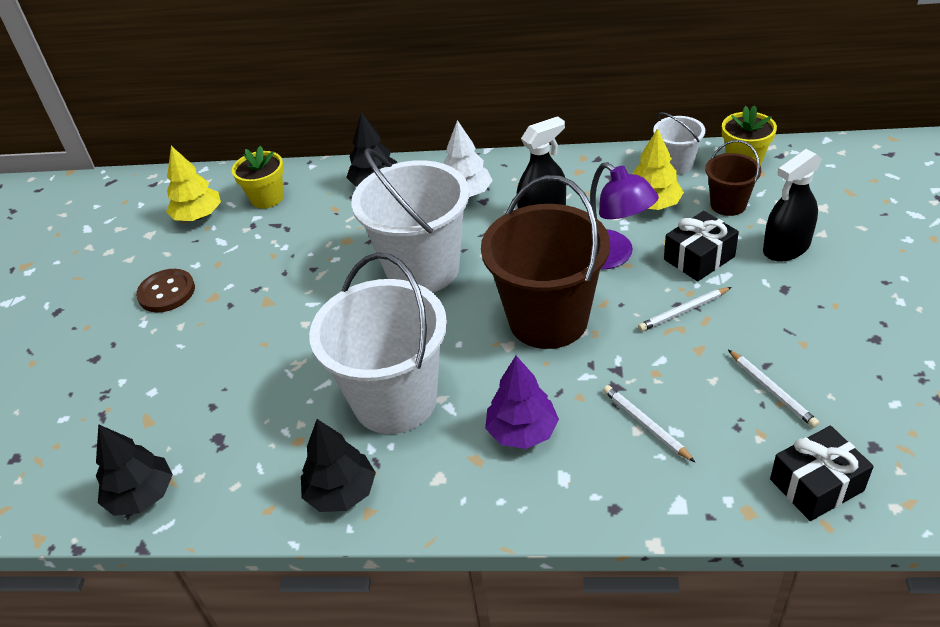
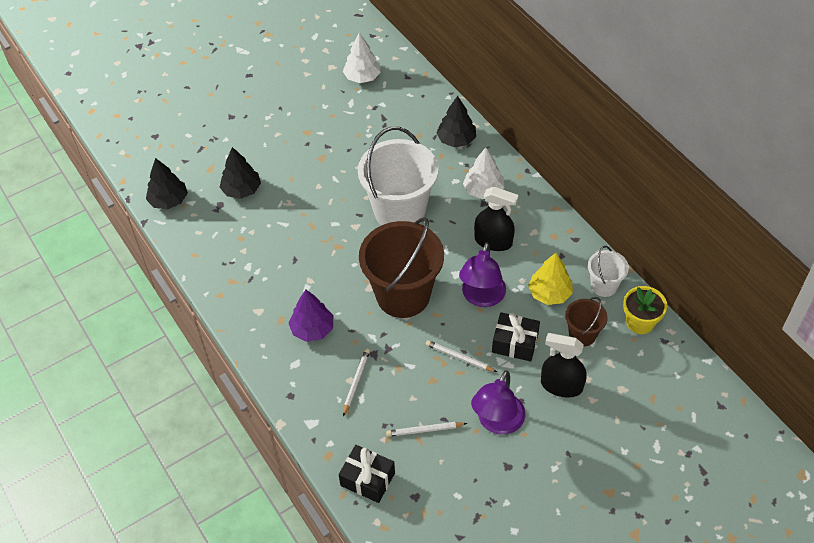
camera: 50 degrees right, 10 degrees up
(166, 292) = (295, 109): brown button -> none
(198, 216) = (362, 77): yellow tree -> white tree
(267, 198) = (402, 97): yellow flower pot -> none
(341, 492) = (223, 276): black tree -> black tree (241, 190)
(395, 400) = (294, 261): white bucket -> none
(772, 390) = (424, 430): white pencil -> white pencil turned 60 degrees clockwise
(804, 320) = (497, 423): none -> purple lamp

